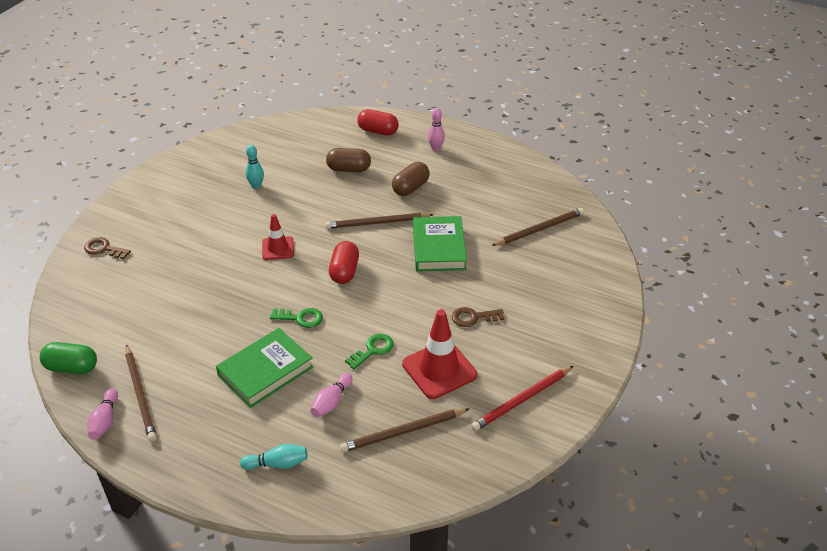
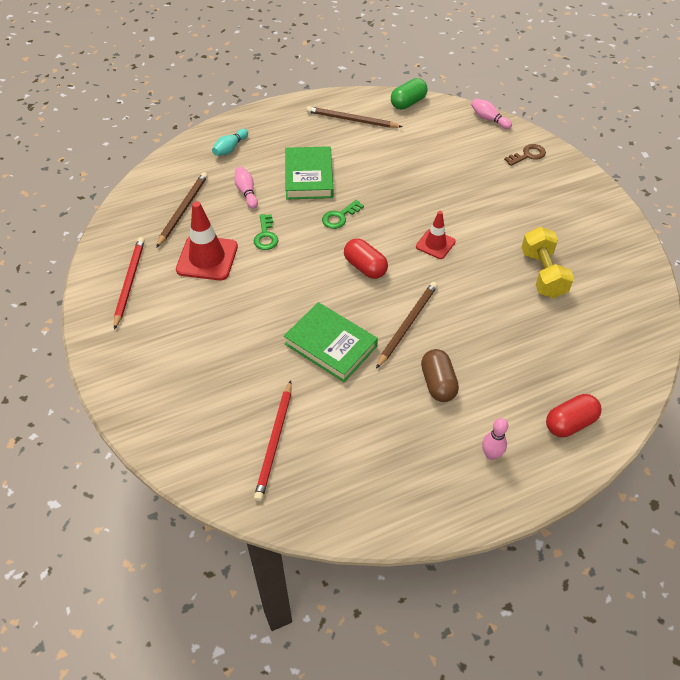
camera: 130 degrees right, 10 degrees up
(105, 421) = (345, 100): pink bowling pin -> pink bowling pin (489, 119)
(256, 186) = (542, 274): turquoise bowling pin -> yellow dumbbell
(349, 169) = (514, 354): brown capsule -> none
(473, 317) = (229, 311): brown key -> none
(539, 229) = (274, 442): brown pencil -> red pencil

